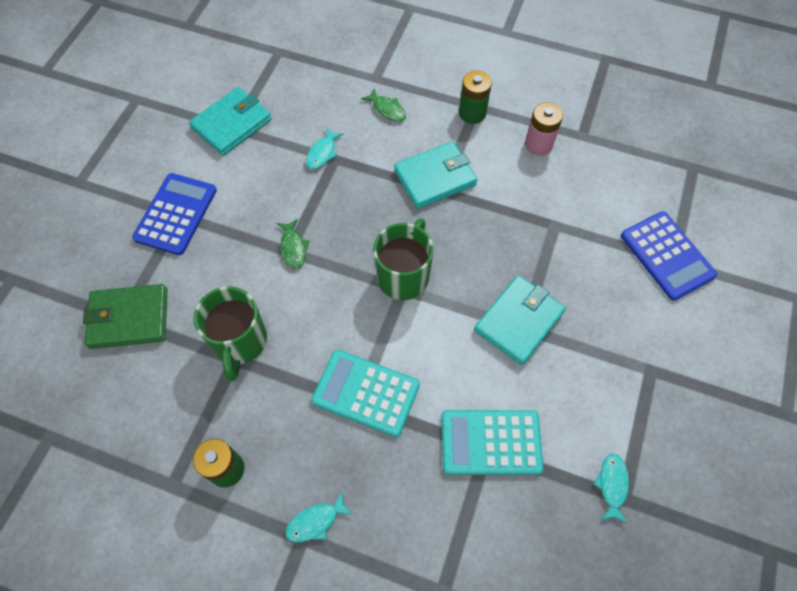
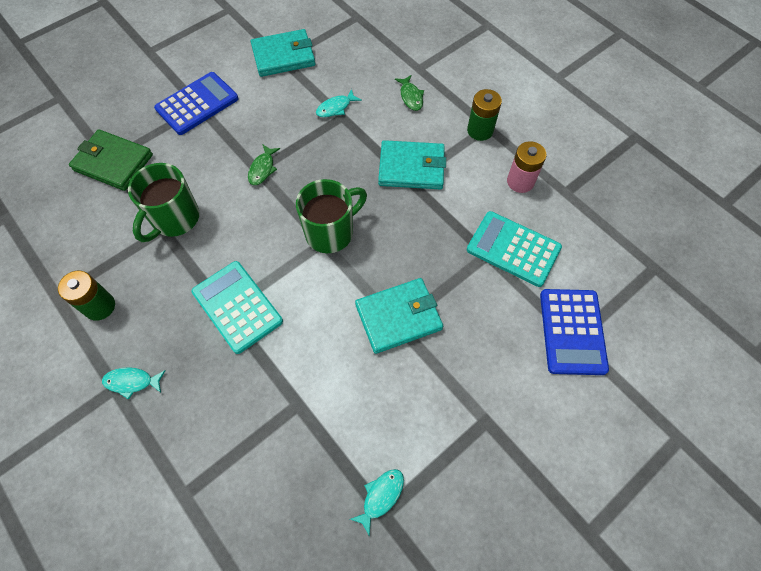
camera: 30 degrees right, 0 degrees up
(491, 442) = (305, 401): turquoise calculator -> turquoise calculator (513, 249)

